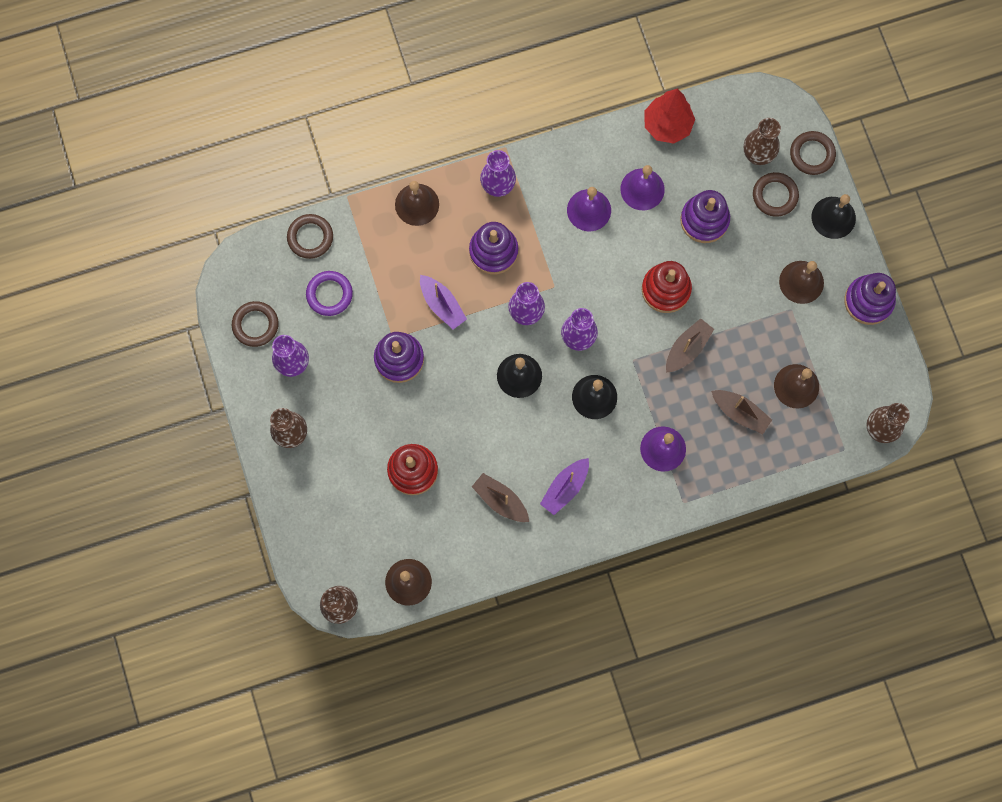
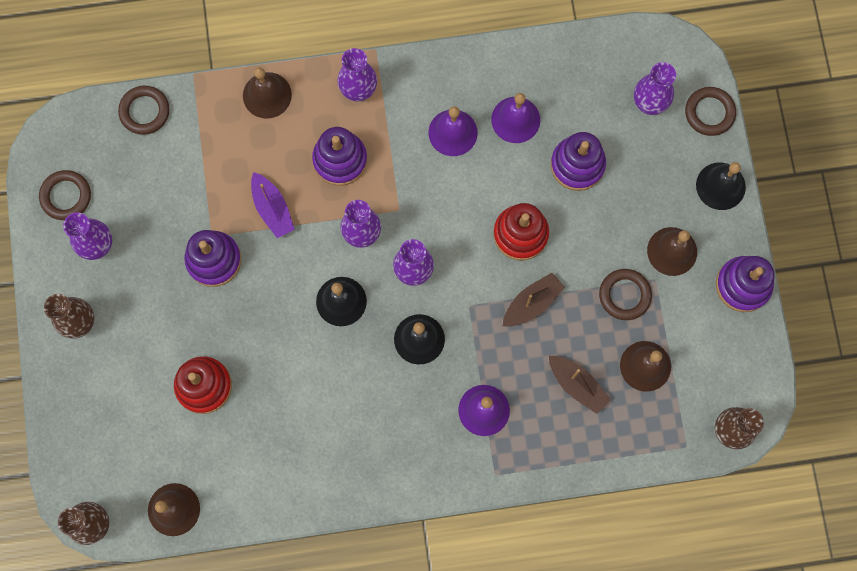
camera: 10 degrees right, 0 degrees up
(329, 294) = (152, 177): purple ring -> none
(500, 500) = (293, 436): brown boat -> none
(565, 488) = (367, 435): purple boat -> none
(667, 125) = (556, 55): red tree -> none
(757, 155) = (649, 104): brown vase -> purple vase
(775, 196) = (660, 151): brown ring -> brown ring (624, 295)

